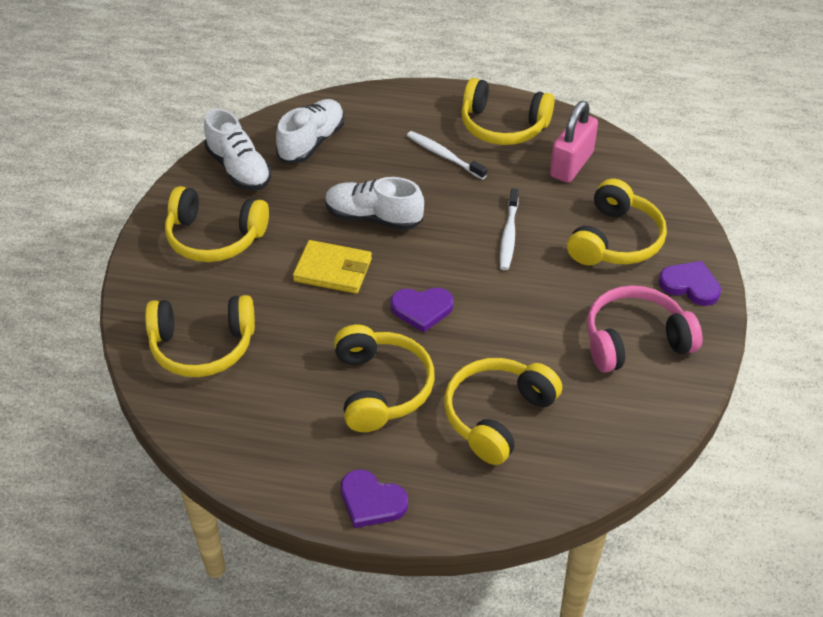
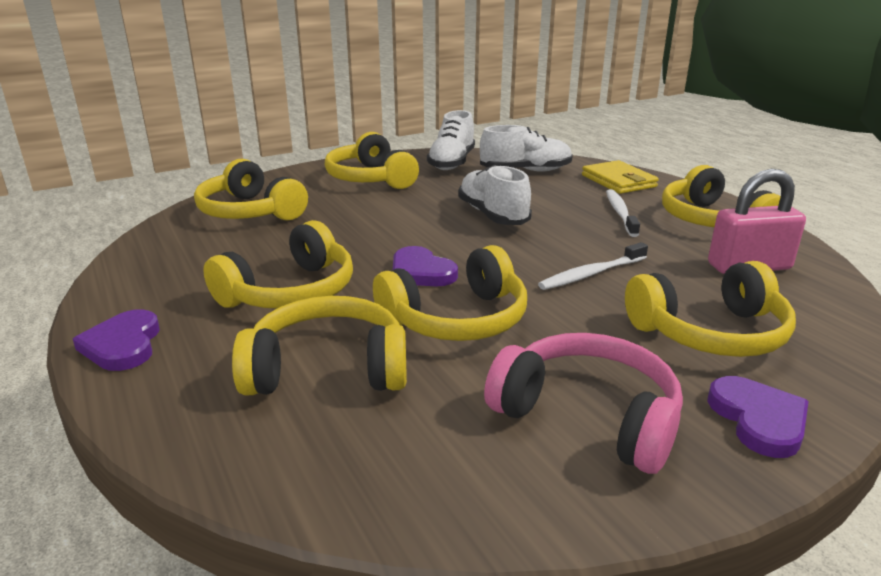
camera: 50 degrees right, 20 degrees down
(333, 270) = (406, 223): yellow wallet -> yellow wallet (618, 181)
(499, 330) = (457, 319): none -> yellow headphones

